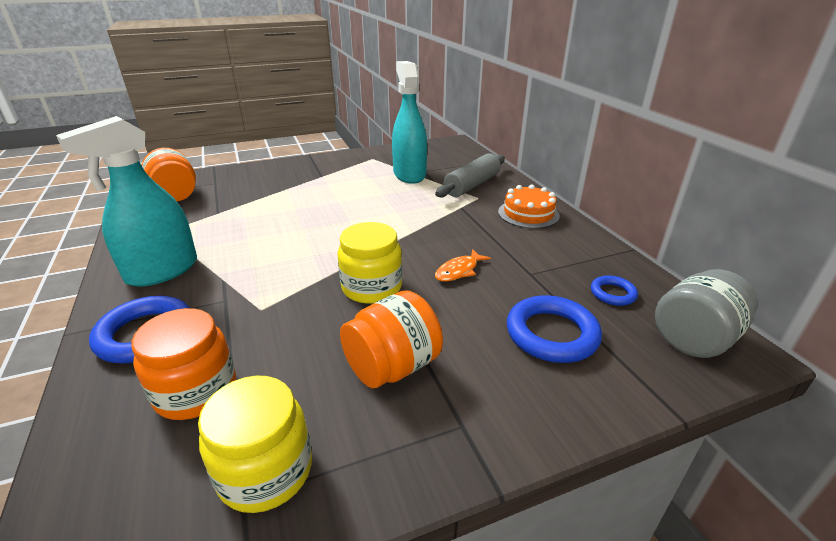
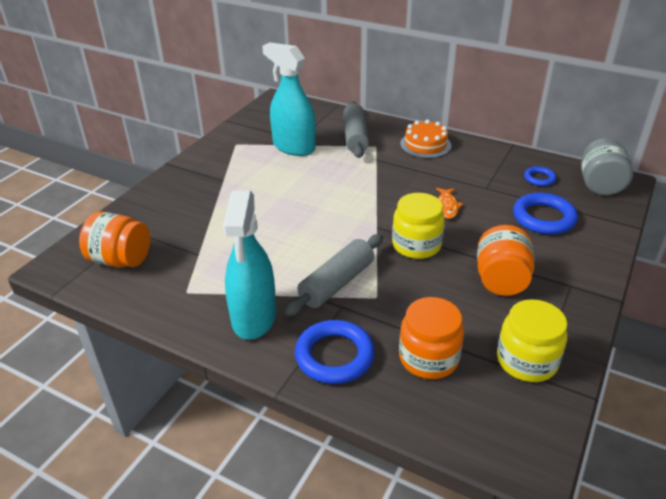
camera: 40 degrees left, 5 degrees up
(255, 281) = (337, 283): none -> grey rolling pin

